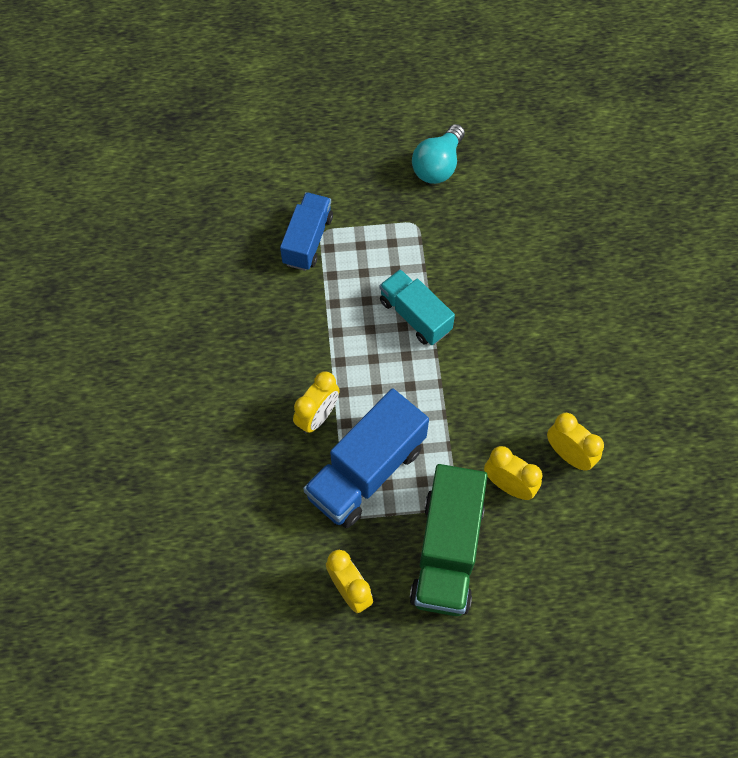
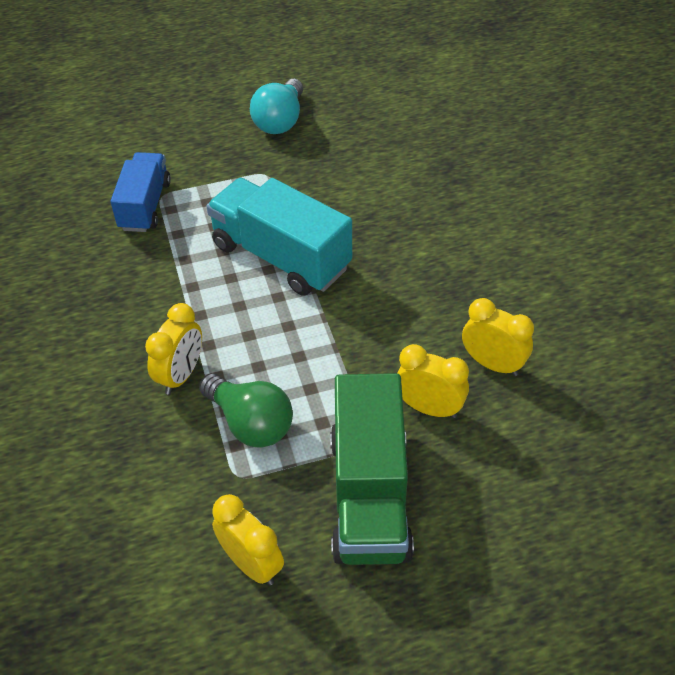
camera: 10 degrees left, 15 degrees down
(366, 471) = (250, 423): blue truck -> green light bulb
(415, 315) = (281, 256): turquoise truck -> turquoise truck, size x1.55

